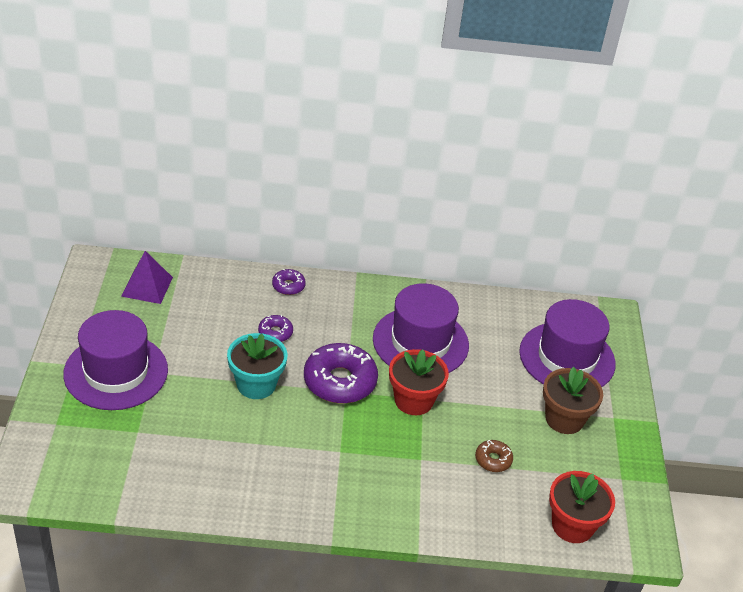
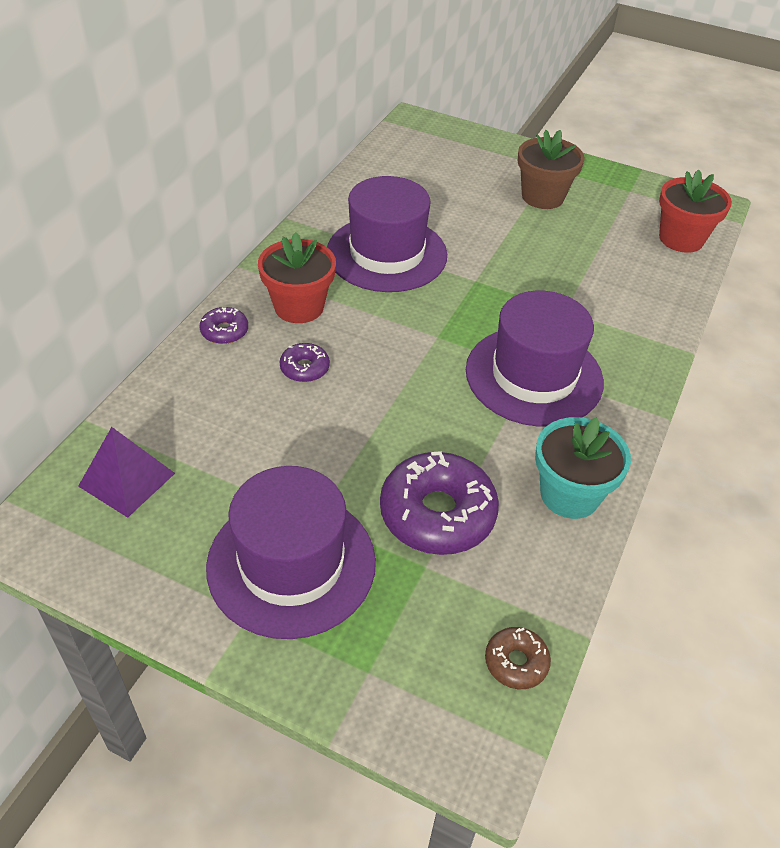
camera: 65 degrees left, 5 degrees up
(256, 384) = (390, 413): turquoise flower pot -> turquoise flower pot (569, 494)
(340, 381) = (419, 336): purple donut -> purple donut (437, 514)
(413, 400) = (475, 287): red flower pot -> red flower pot (299, 306)
(493, 460) = (582, 260): brown donut -> brown donut (516, 662)
(567, 358) = (460, 166): purple hat -> purple hat (534, 376)

